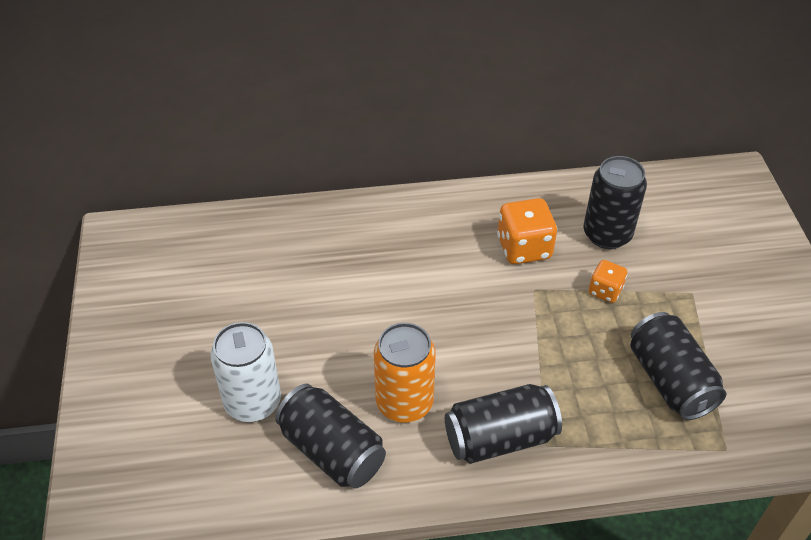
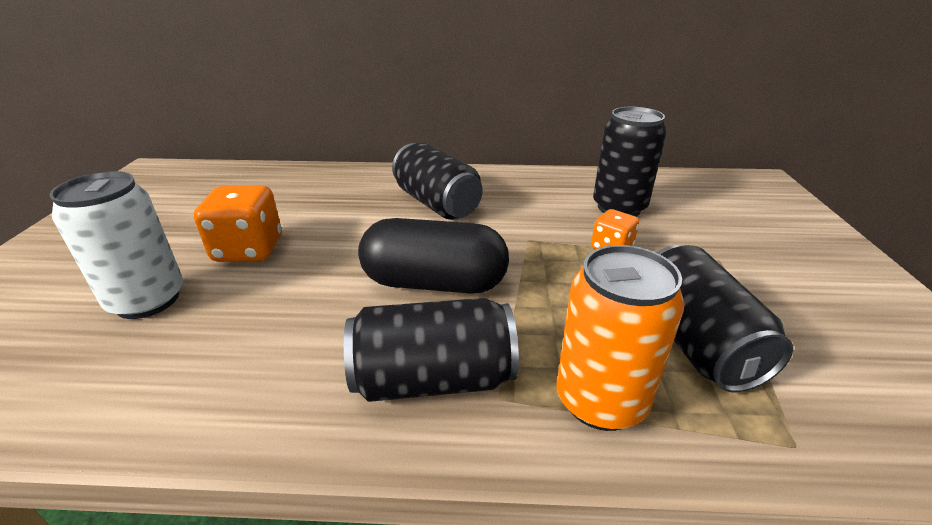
camera: 10 degrees right, 15 degrees down
(332, 451) = (197, 363): black can -> black can (437, 203)
(404, 403) = (325, 323): orange can -> orange can (600, 400)
(471, 351) = (434, 283): none -> black capsule
(524, 248) = (526, 209): orange dice -> orange dice (248, 249)

